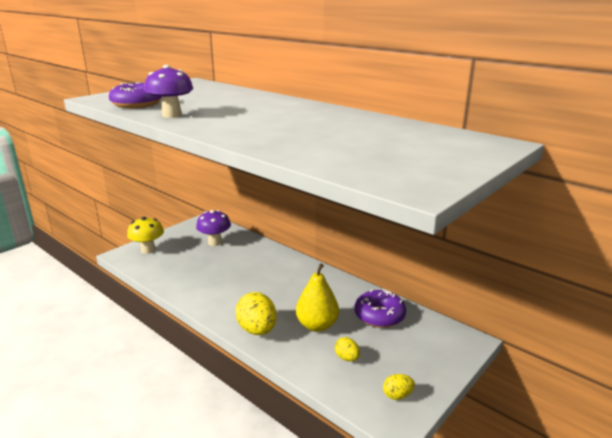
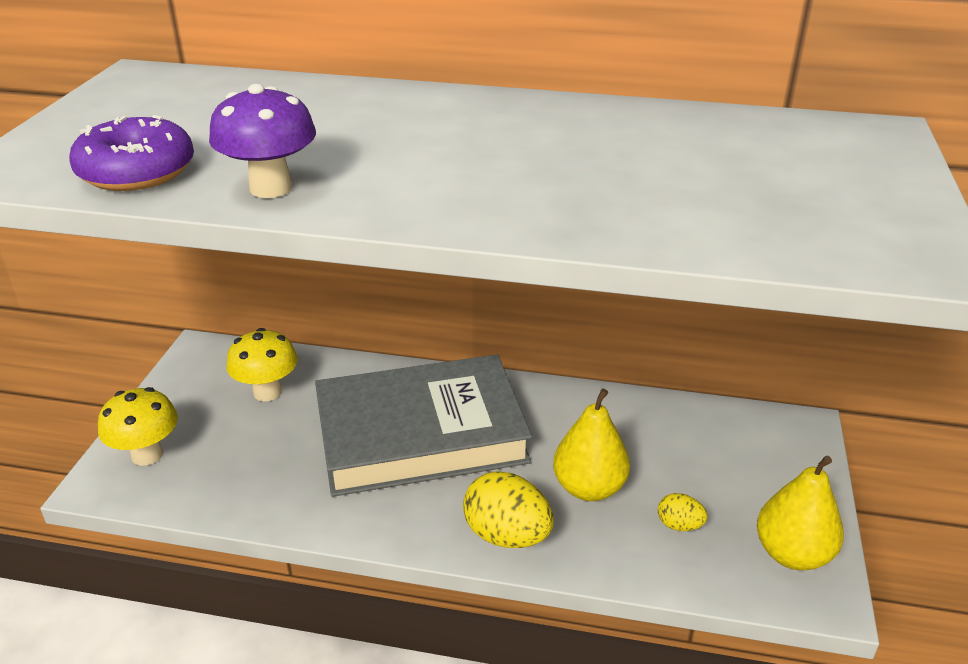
camera: 30 degrees left, 10 degrees up
(215, 242) = (267, 392): purple mushroom -> yellow mushroom
(261, 277) = (420, 434): none -> grey book
(379, 316) = (660, 434): purple donut -> none
(397, 395) = (792, 554): yellow egg -> yellow pear

